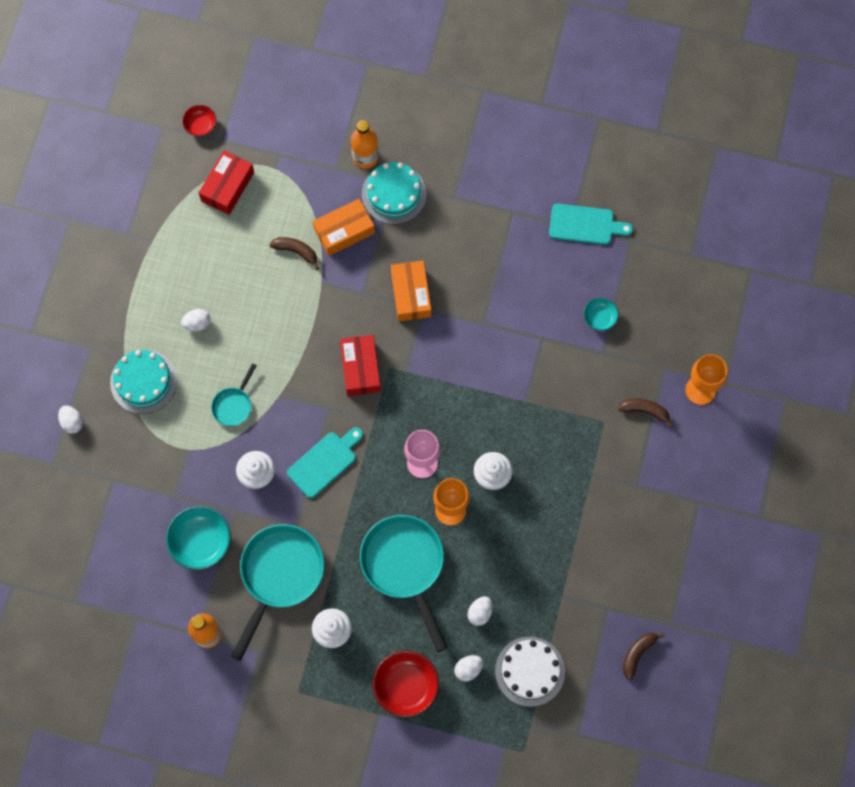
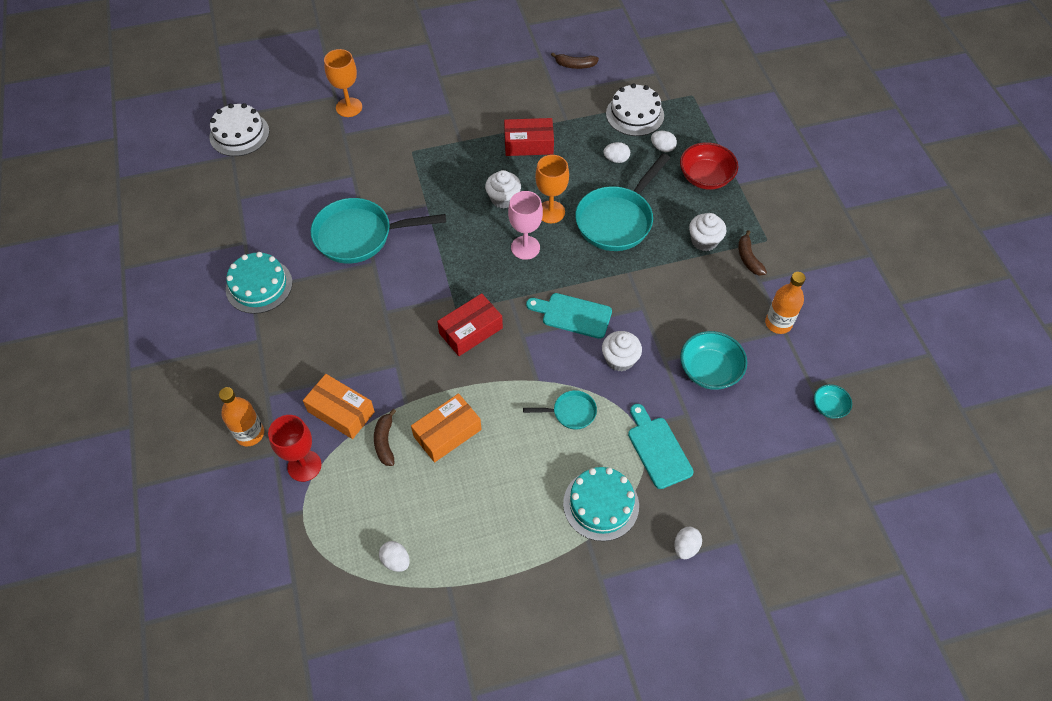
camera: 120 degrees left, 15 degrees down
(197, 324) = (512, 489): white egg -> white egg (396, 560)
(200, 125) = (284, 617): red bowl -> none
(227, 186) = (346, 546): red box -> red box (528, 144)
(279, 575) = (690, 298): turquoise pan -> turquoise pan (359, 236)
(312, 185) = (304, 466): none -> red goblet
(394, 194) = (279, 389): turquoise cake -> turquoise cake (259, 286)
(411, 294) = (376, 327): orange box -> orange box (447, 433)
(585, 225) = (238, 233): turquoise cutting board -> turquoise cutting board (657, 449)
(599, 317) = (322, 189): turquoise bowl -> turquoise bowl (829, 407)
(645, 411) = (387, 131): brown banana -> brown banana (748, 258)
(718, 272) = (239, 134): none -> white cake

